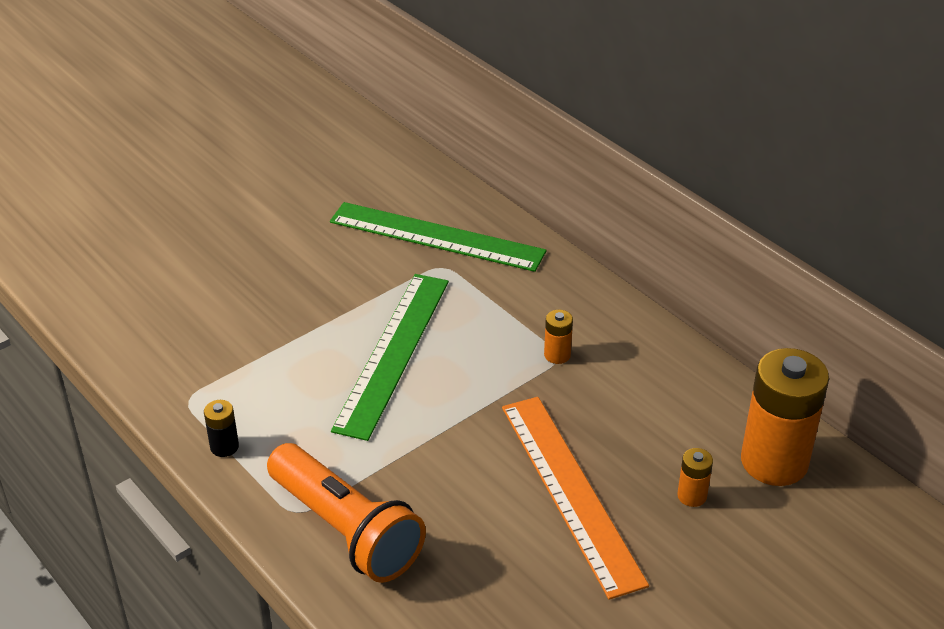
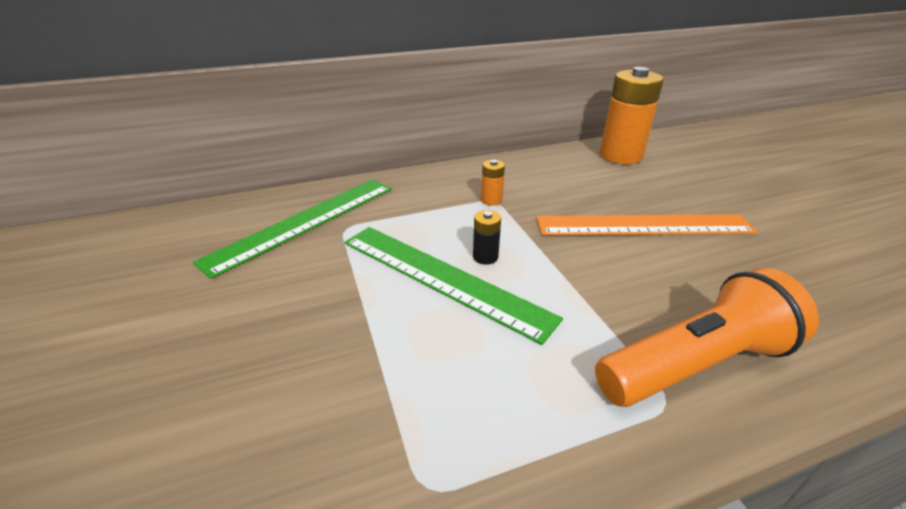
camera: 70 degrees left, 5 degrees down
(224, 447) = (541, 458): black battery -> black battery (485, 257)
(692, 496) = (649, 184): orange battery -> none

